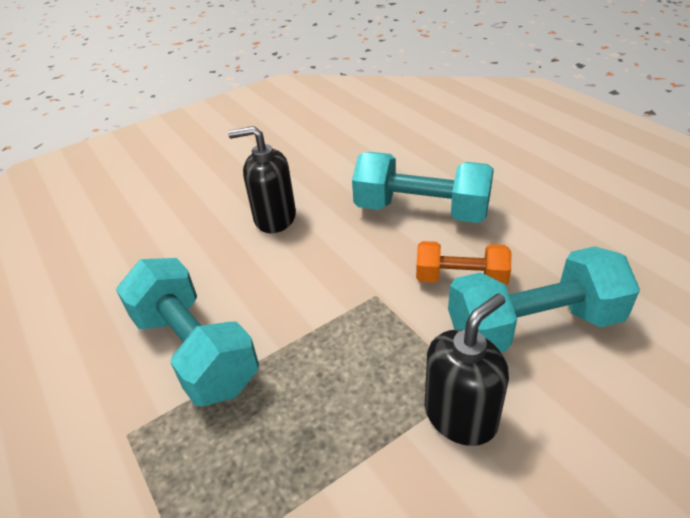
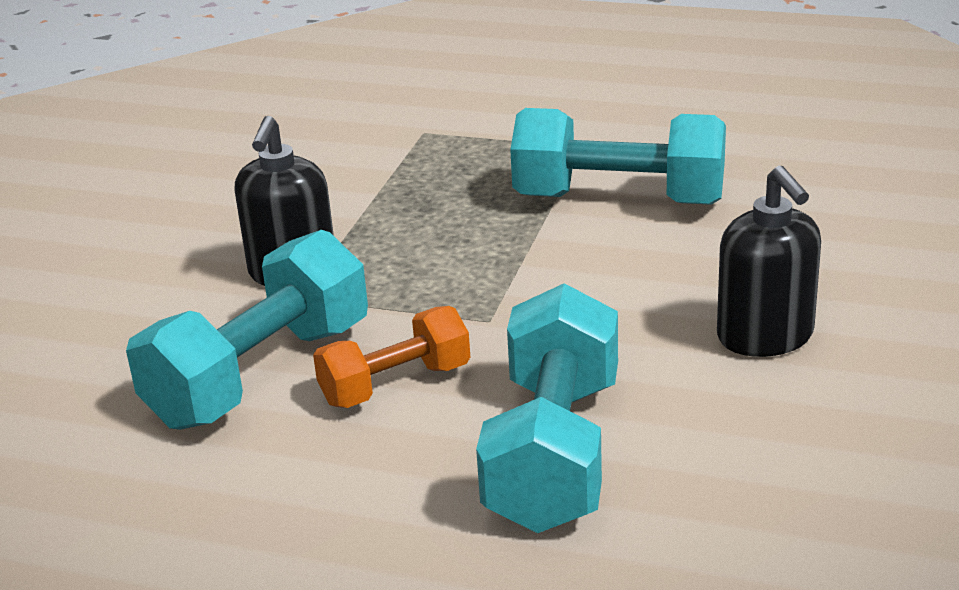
camera: 140 degrees right, 10 degrees down
(274, 218) = (765, 337): black soap dispenser -> black soap dispenser turned 105 degrees clockwise
(421, 211) = (554, 452): turquoise dumbbell -> turquoise dumbbell turned 60 degrees counterclockwise

